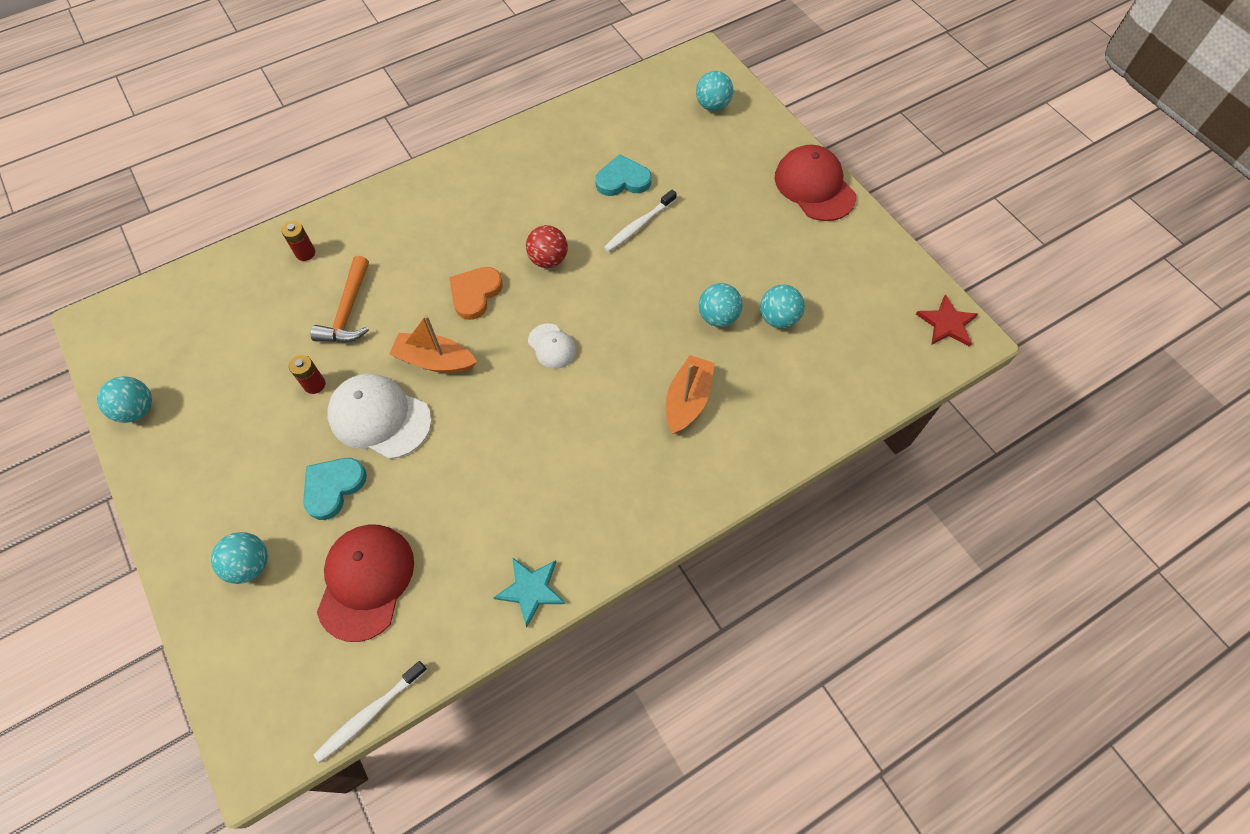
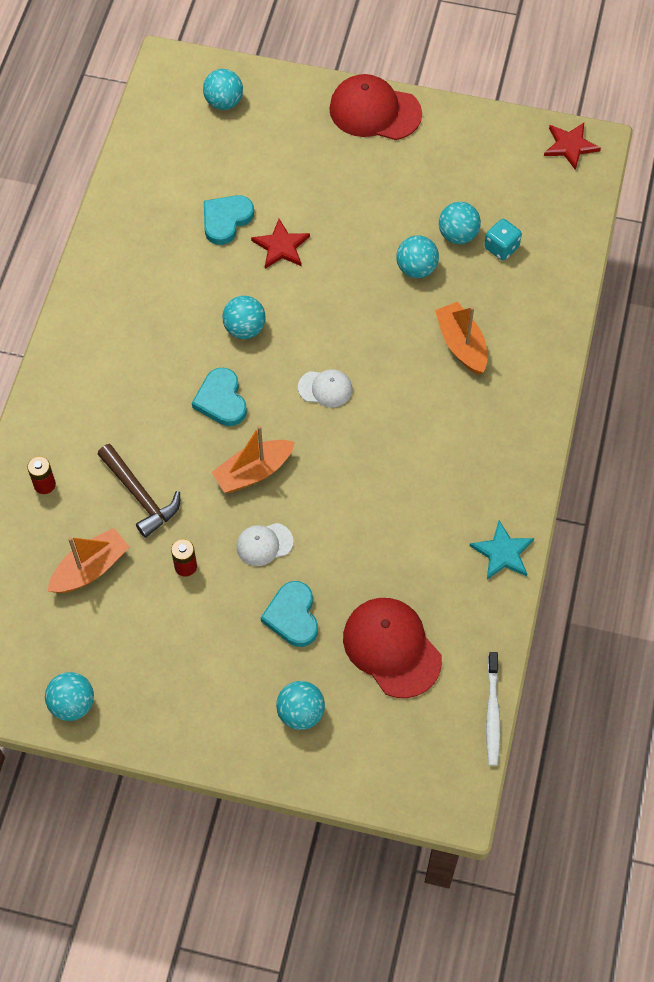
camera: 45 degrees left, 0 degrees up
(261, 331) = (90, 569): none -> orange boat
(348, 311) = (140, 496): orange hammer -> brown hammer
(379, 417) = (264, 544): white cap -> white cap, size x0.54
(475, 294) = (221, 400): orange heart -> turquoise heart
(548, 259) = (244, 329): red ball -> turquoise ball
(639, 225) = (281, 246): white toothbrush -> red star
(802, 355) = (501, 248): none -> turquoise dice

